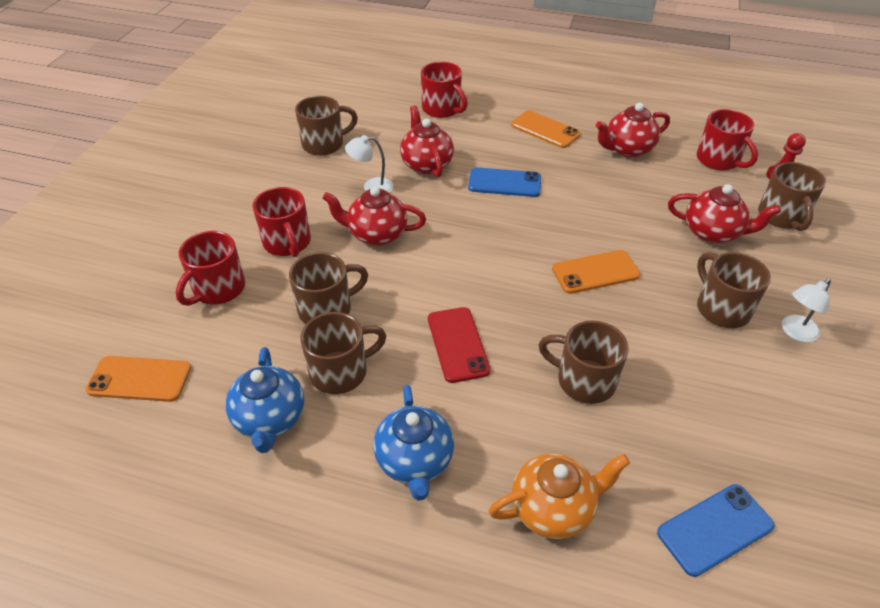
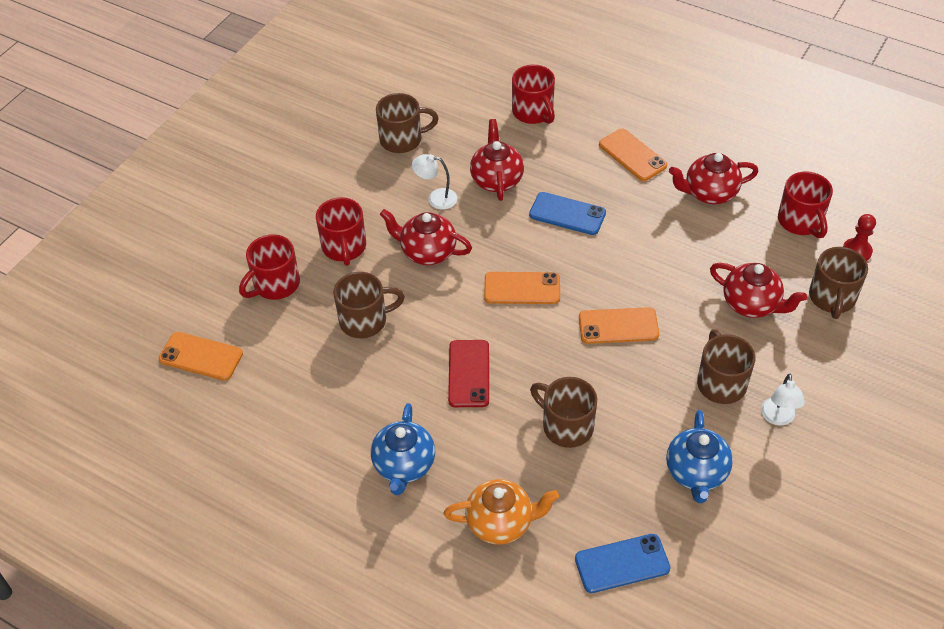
camera: 15 degrees right, 5 degrees up
(270, 419) = (298, 410): blue teapot -> blue teapot (696, 473)
(341, 371) = (363, 380): brown mug -> none
(485, 253) = (522, 288): none -> orange phone
(795, 332) = (778, 418): white lamp -> white lamp turned 60 degrees counterclockwise

